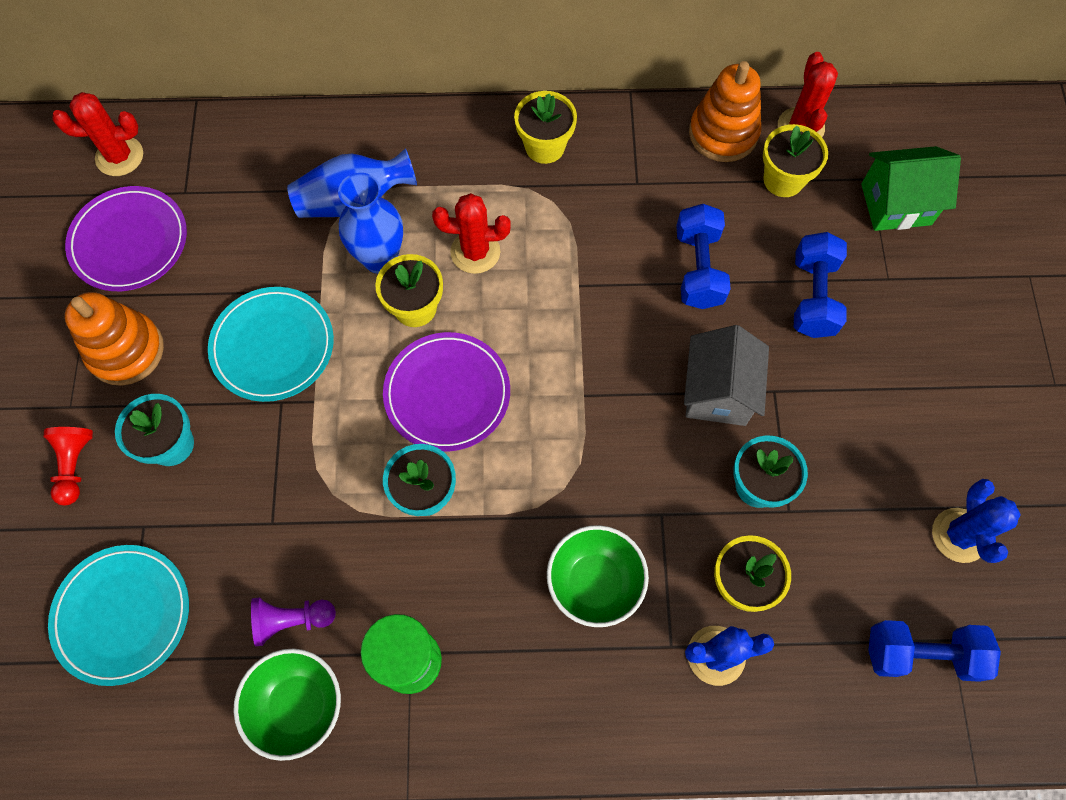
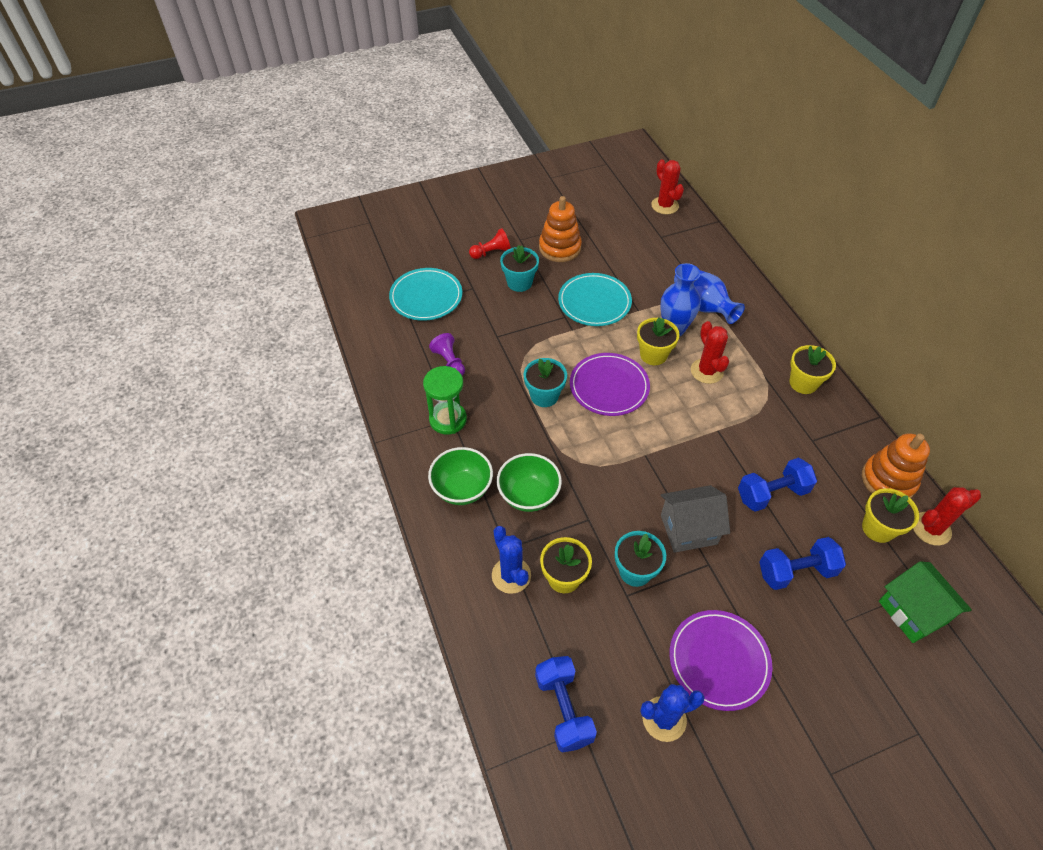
camera: 70 degrees right, 15 degrees down
(129, 241) = (619, 227): purple plate -> purple plate (719, 661)
(298, 705) = (407, 380): green bowl -> green bowl (462, 489)

